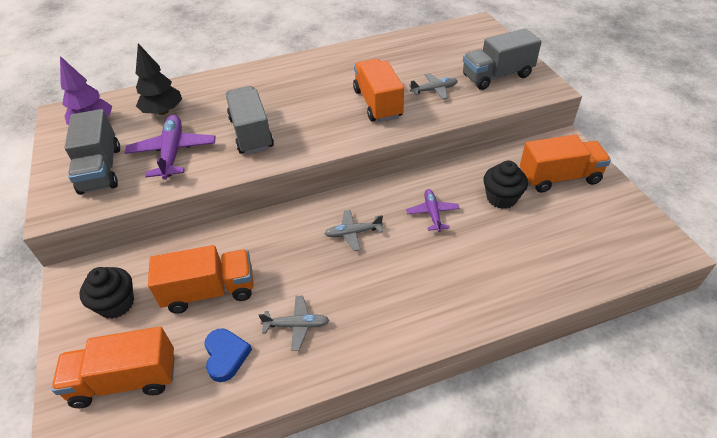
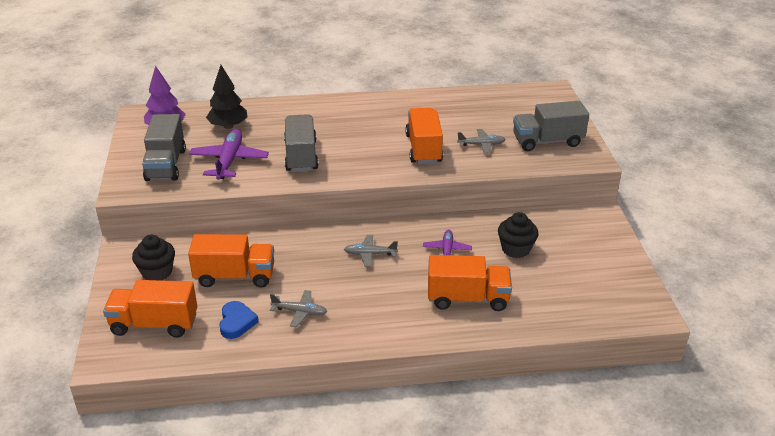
camera: 10 degrees right, 10 degrees down
(559, 178) = (578, 241): orange truck -> orange truck (467, 298)

